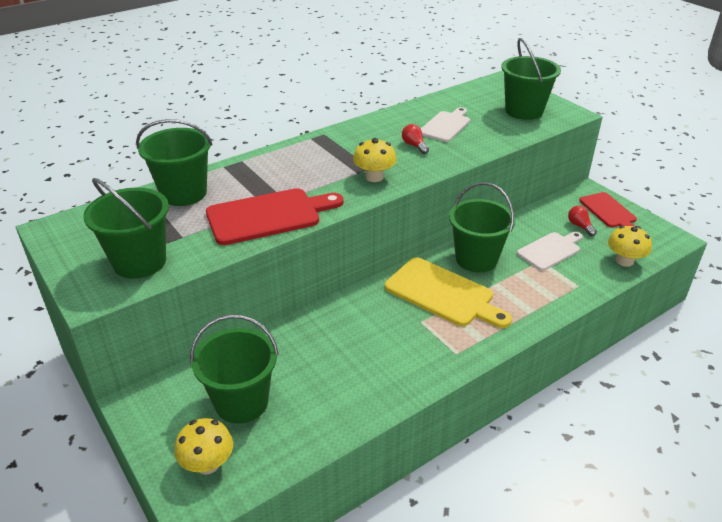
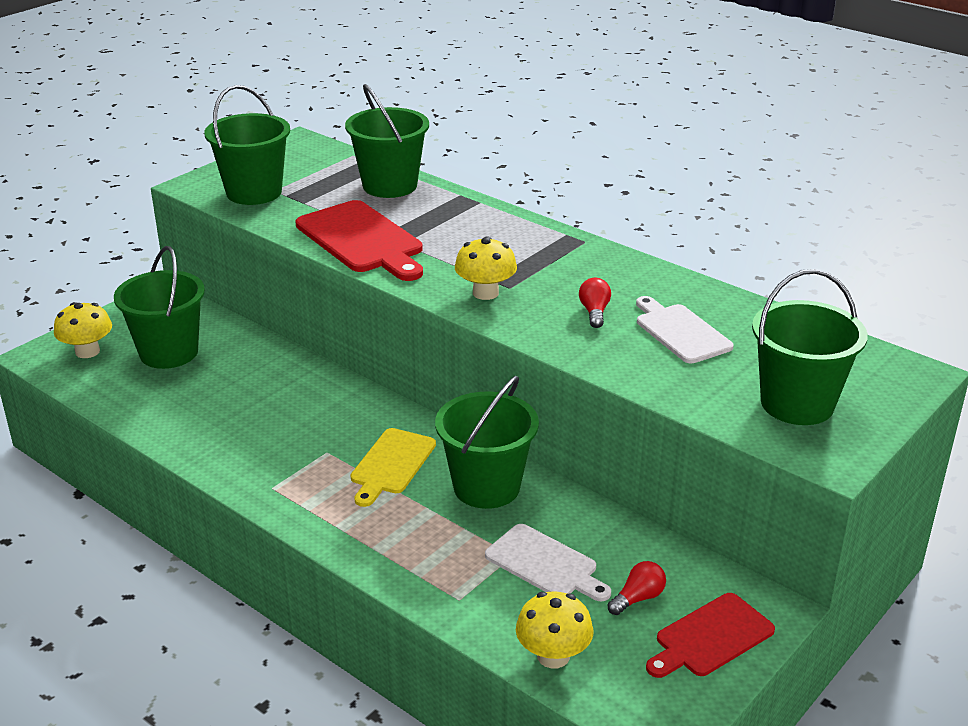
camera: 75 degrees right, 5 degrees down
(414, 146) = (594, 312): red light bulb -> red light bulb turned 45 degrees counterclockwise
(443, 294) = (391, 464): yellow cutting board -> yellow cutting board, size x0.64
(446, 125) = (680, 332): white cutting board -> white cutting board turned 135 degrees counterclockwise

